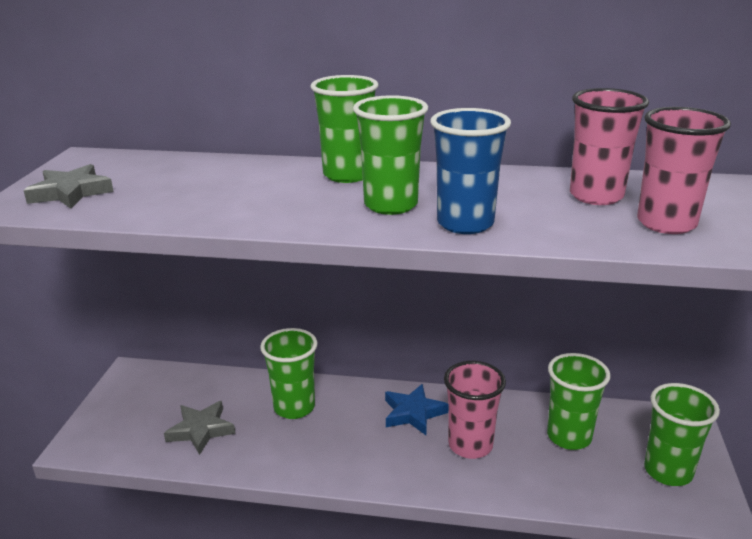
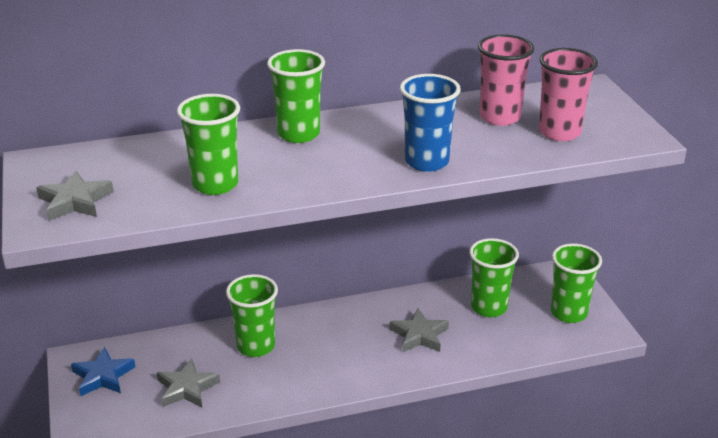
camera: 25 degrees left, 5 degrees up
(390, 205) = (359, 156): green cup -> green cup (215, 184)
(413, 413) = (359, 323): blue star -> blue star (103, 376)
(470, 445) = (419, 335): pink cup -> grey star

